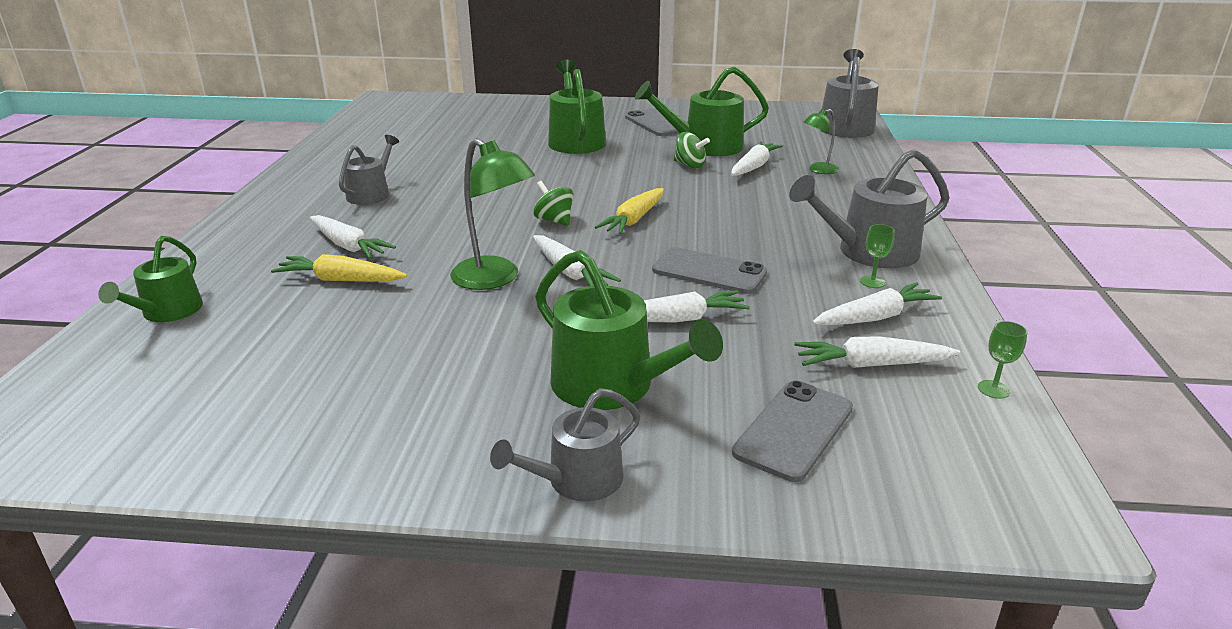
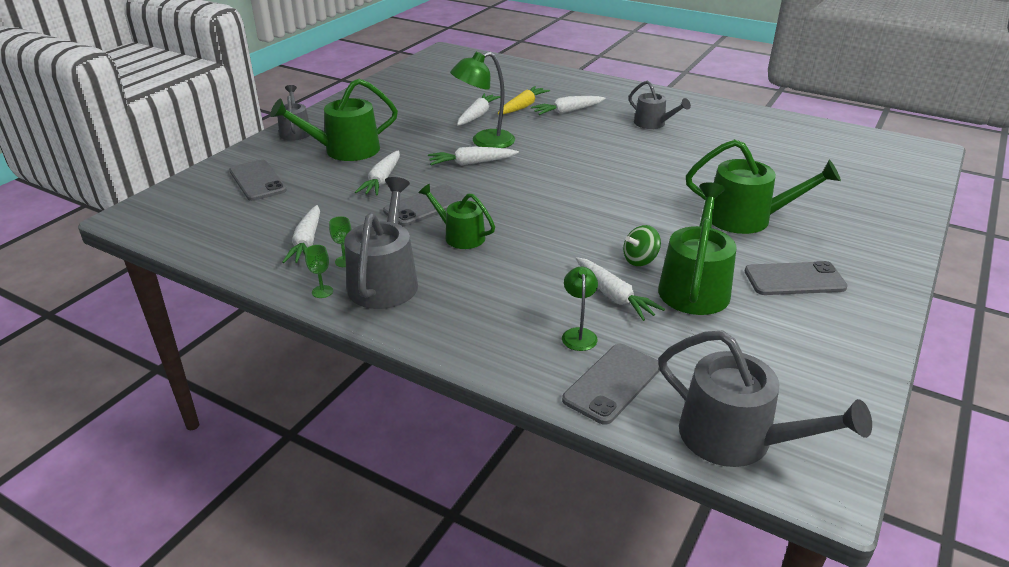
camera: 115 degrees right, 5 degrees up
(168, 312) = (523, 74): green watering can -> green watering can (460, 236)
(554, 220) = (556, 173): green spinning top -> none
(634, 220) = (533, 201): yellow carrot -> none
(851, 155) = (612, 383): none -> grey phone
(871, 364) = (270, 220): white carrot -> white carrot (477, 115)
(993, 389) = (201, 247): green goblet -> green goblet (322, 291)

